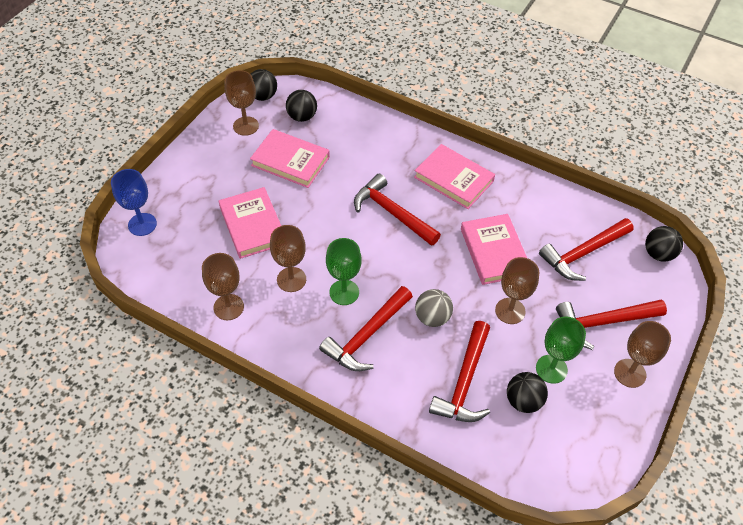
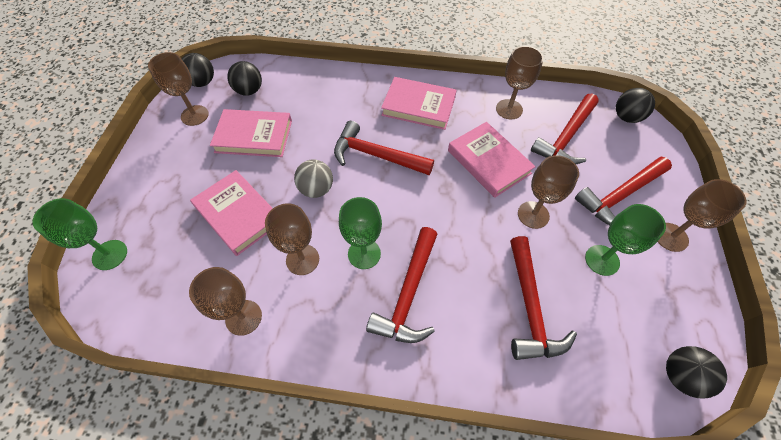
camera: 20 degrees left, 5 degrees up
(142, 224) = (110, 255): blue goblet -> green goblet
(432, 317) = (464, 248): grey ball -> grey ball (316, 189)
(523, 401) = (595, 305): black ball -> black ball (680, 376)
(541, 209) = (509, 109): none -> brown goblet

